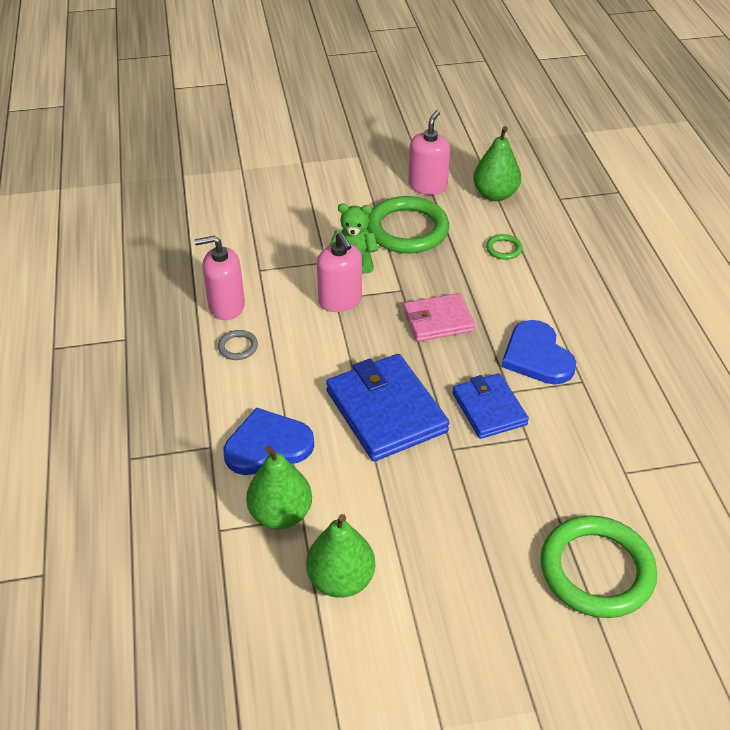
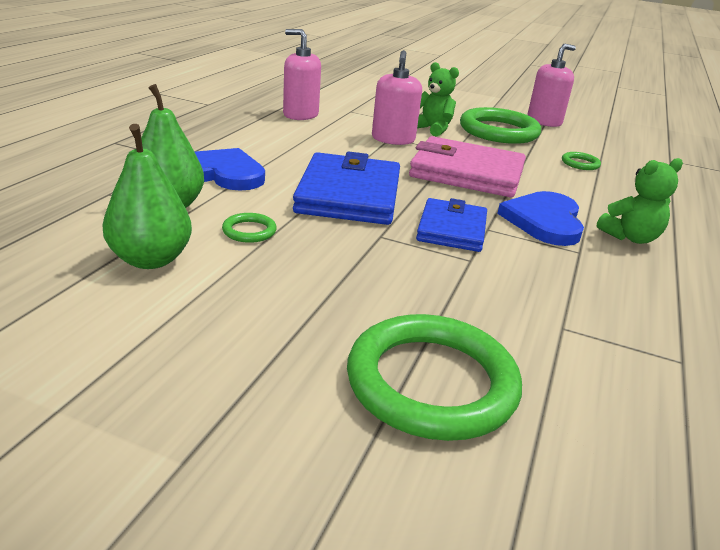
camera: 30 degrees right, 15 degrees down
(238, 347) = (279, 130): grey ring -> none
(366, 504) = (249, 231): none -> green ring
(438, 320) = (467, 173): pink wallet -> pink wallet, size x1.59
(495, 194) = (603, 141): green pear -> none
(601, 341) = (630, 237): none -> green teddy bear

